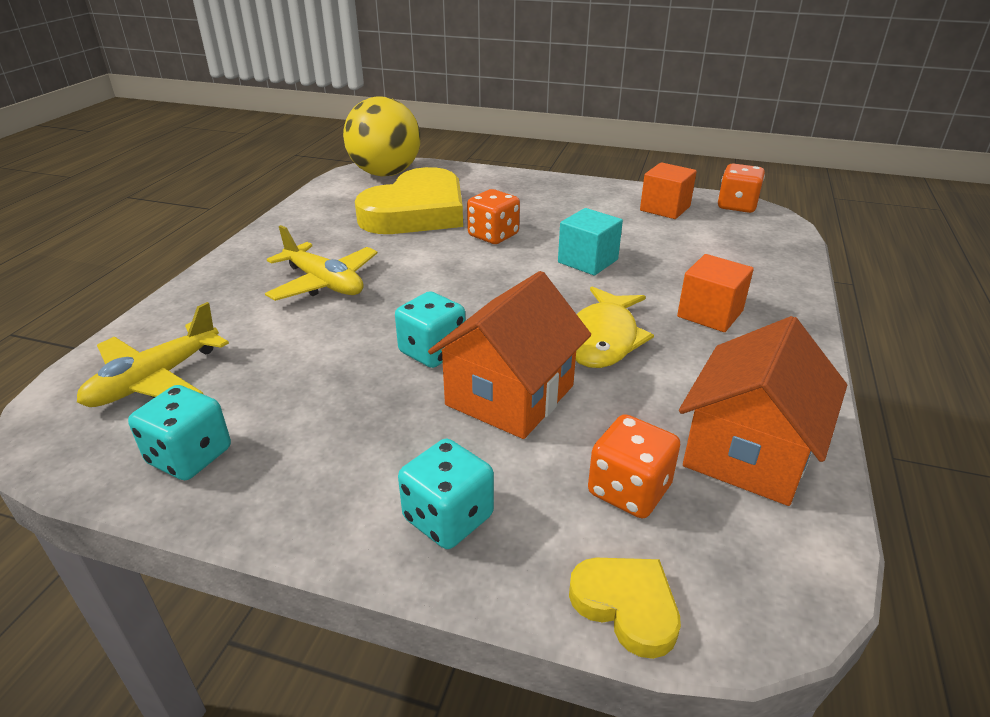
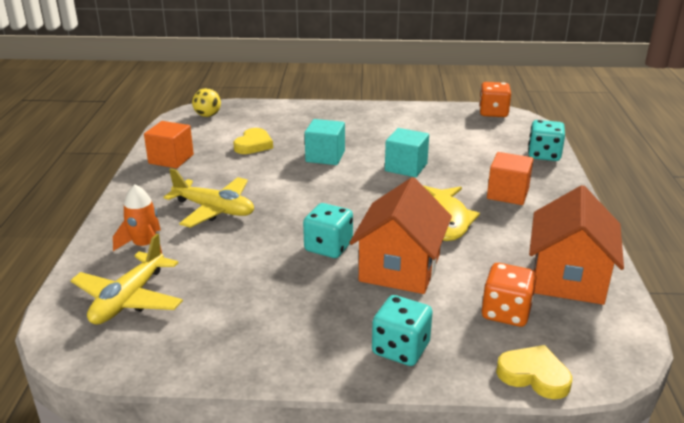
camera: 15 degrees left, 5 degrees down
(190, 456) = (195, 344): turquoise dice -> turquoise dice (544, 155)
(218, 315) = (145, 246): none -> orange rocket
(385, 173) = (207, 115): yellow ball -> yellow ball, size x0.45
(416, 212) = (253, 145): yellow heart -> yellow heart, size x0.45
(493, 235) = (325, 156): orange dice -> turquoise cube
(665, 208) = (443, 120): orange cube -> orange cube (171, 159)

